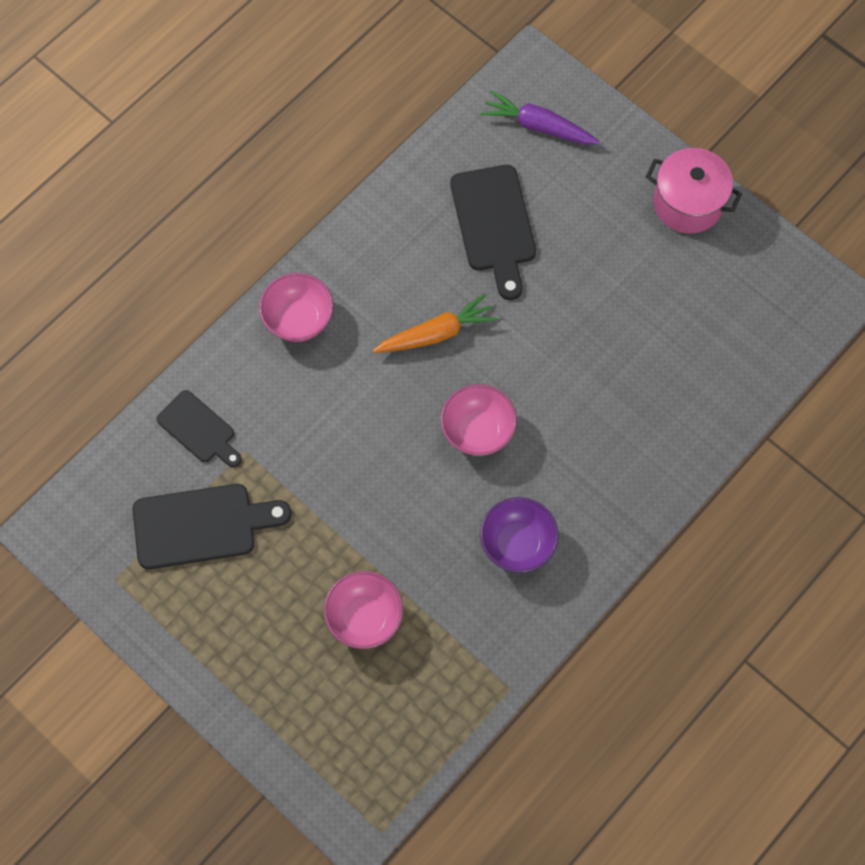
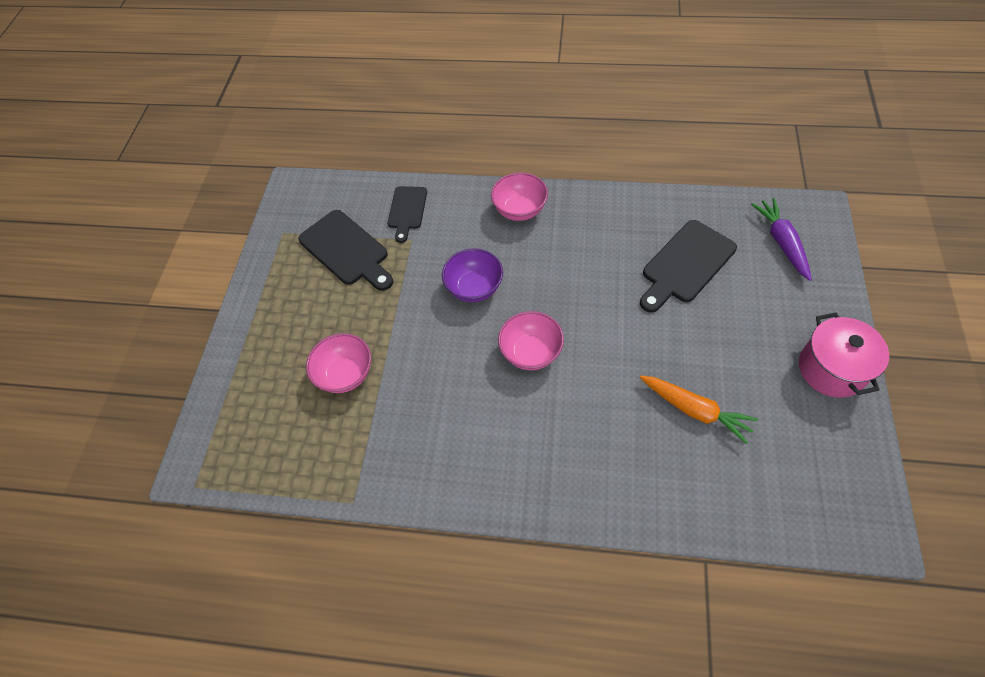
camera: 60 degrees right, 10 degrees down
(436, 333) = (578, 284): orange carrot -> orange carrot (695, 410)
(517, 543) = (467, 433): purple bowl -> purple bowl (474, 288)

